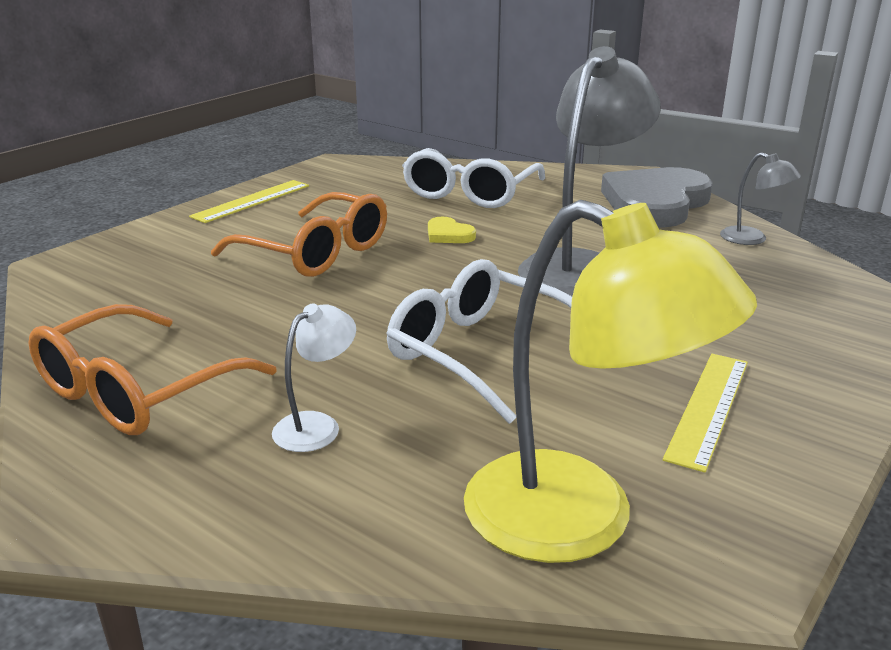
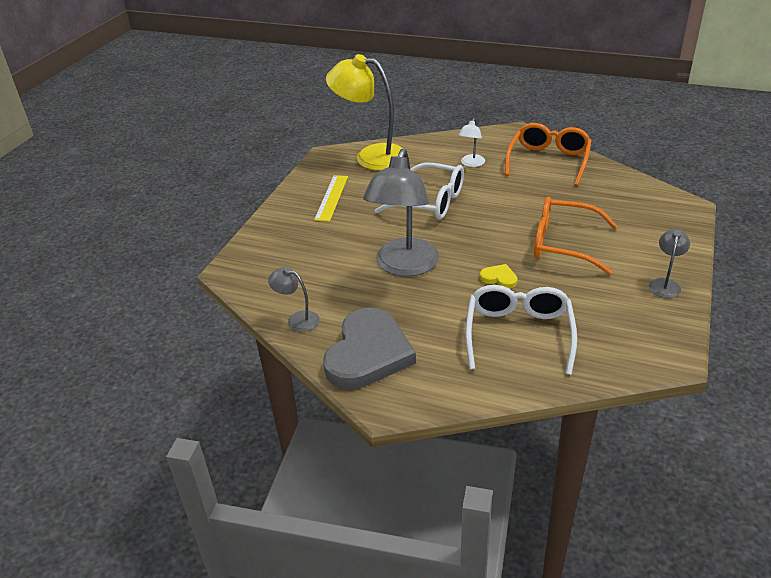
camera: 165 degrees right, 10 degrees up
(252, 201) = (665, 284): yellow ruler -> grey lamp

